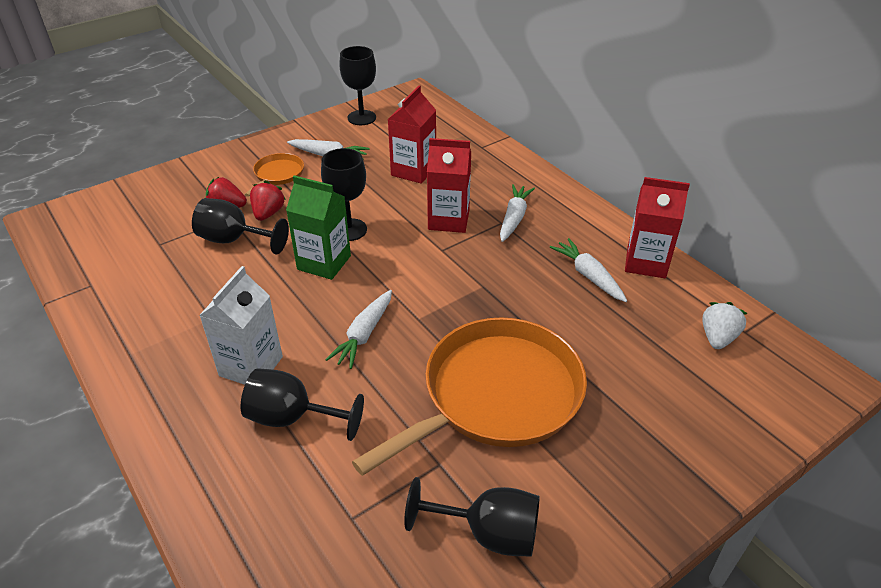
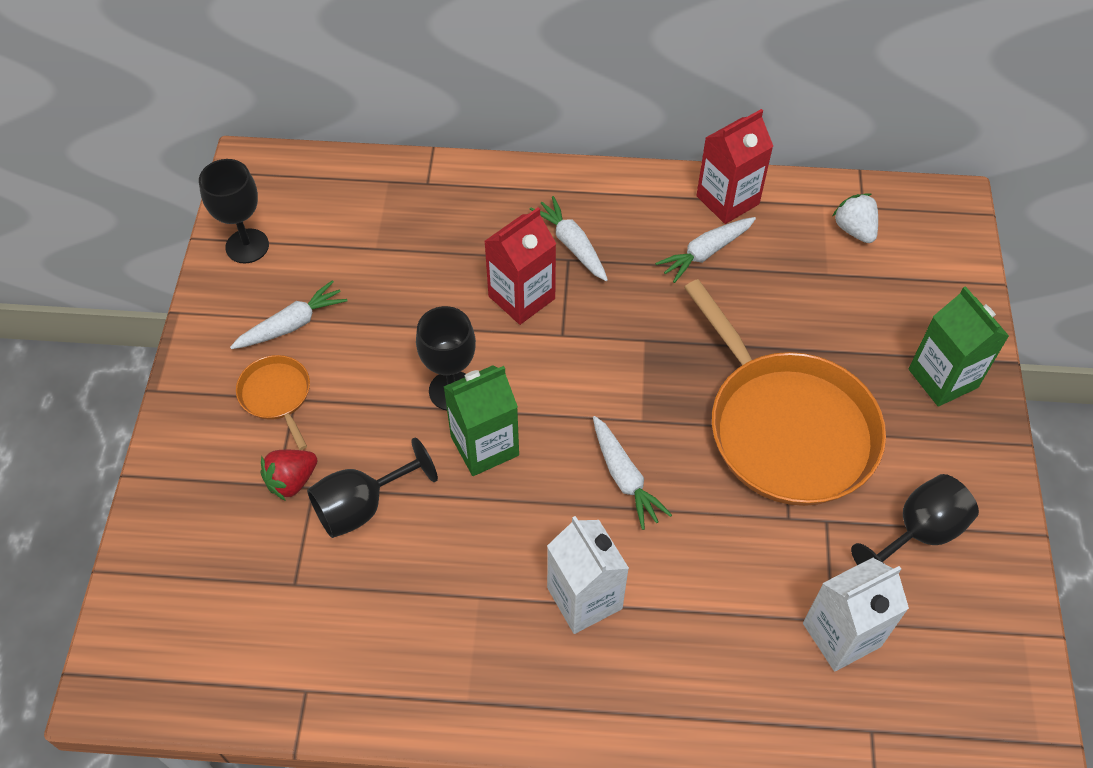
camera: 50 degrees left, 15 degrees up
(268, 213) = (345, 447): red strawberry -> none
(292, 418) = (683, 601): black goblet -> none
(343, 532) = (841, 635): none -> white carton
(413, 171) = (406, 269): red carton -> none
(496, 395) = (786, 428): orange pan -> orange pan turned 150 degrees clockwise
(588, 276) = (705, 253): white carrot -> white carrot turned 45 degrees counterclockwise
(656, 467) = (943, 378): none -> green carton

